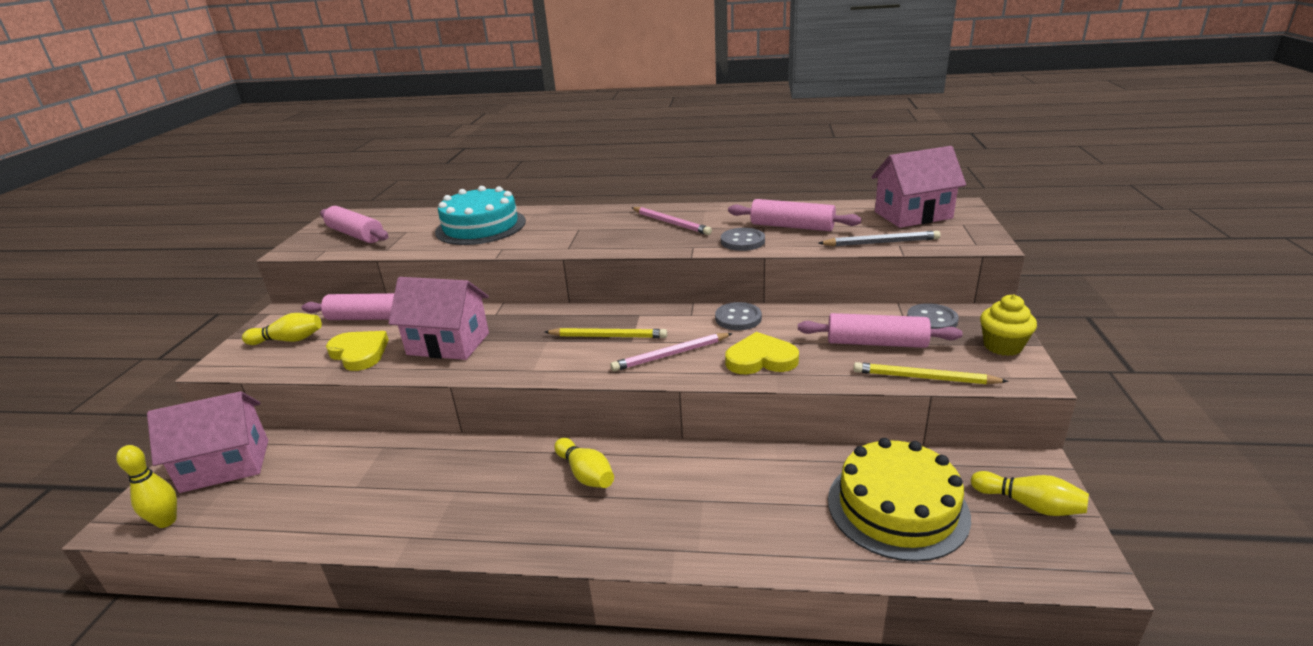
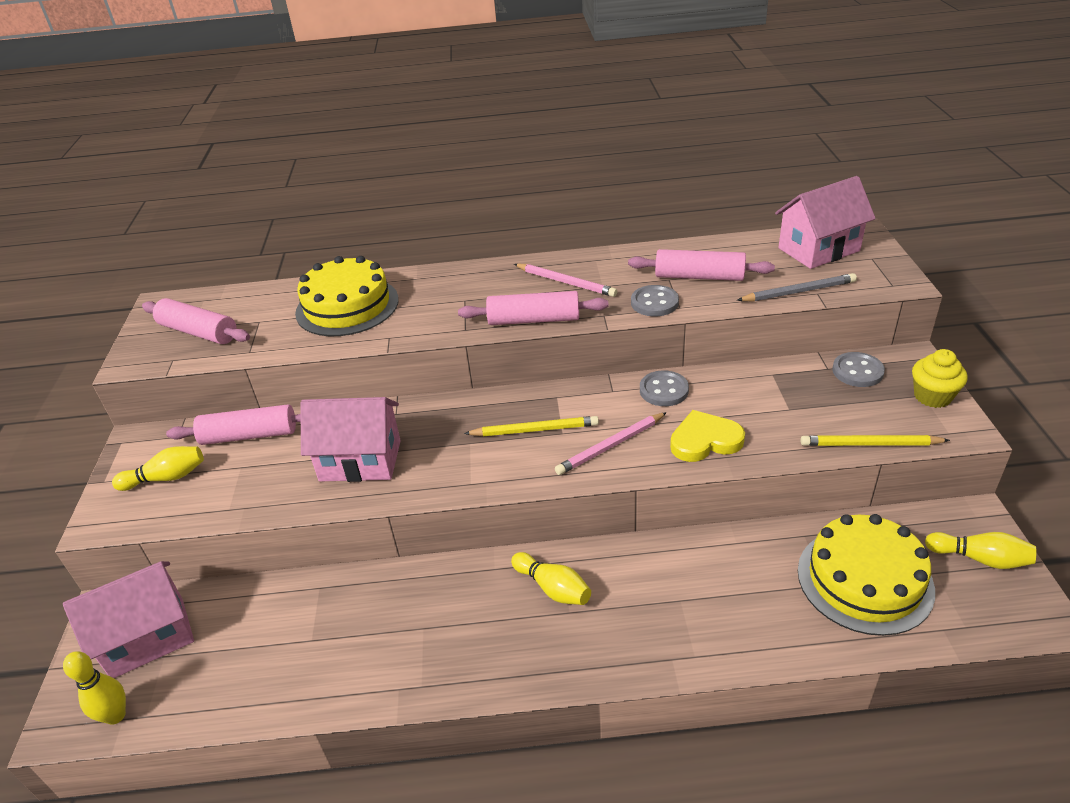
camera: 10 degrees left, 10 degrees up
(359, 353) = (262, 485): yellow heart -> none
(481, 226) = (347, 306): turquoise cake -> yellow cake
(876, 343) = (812, 406): pink rolling pin -> pink rolling pin (534, 320)

